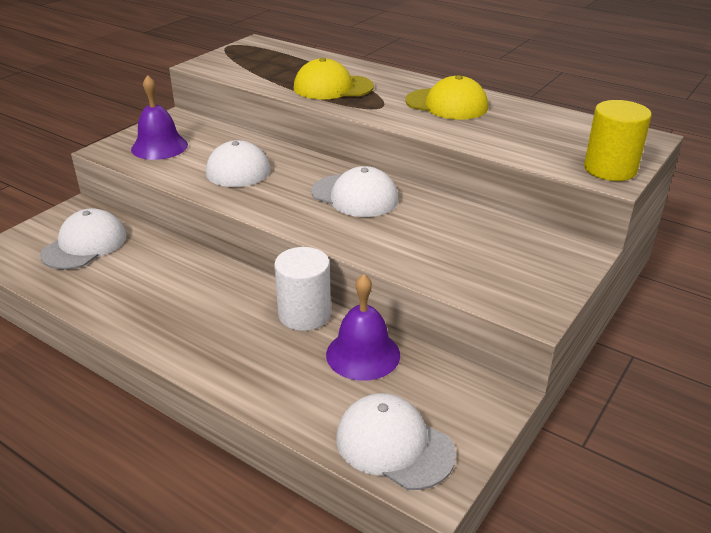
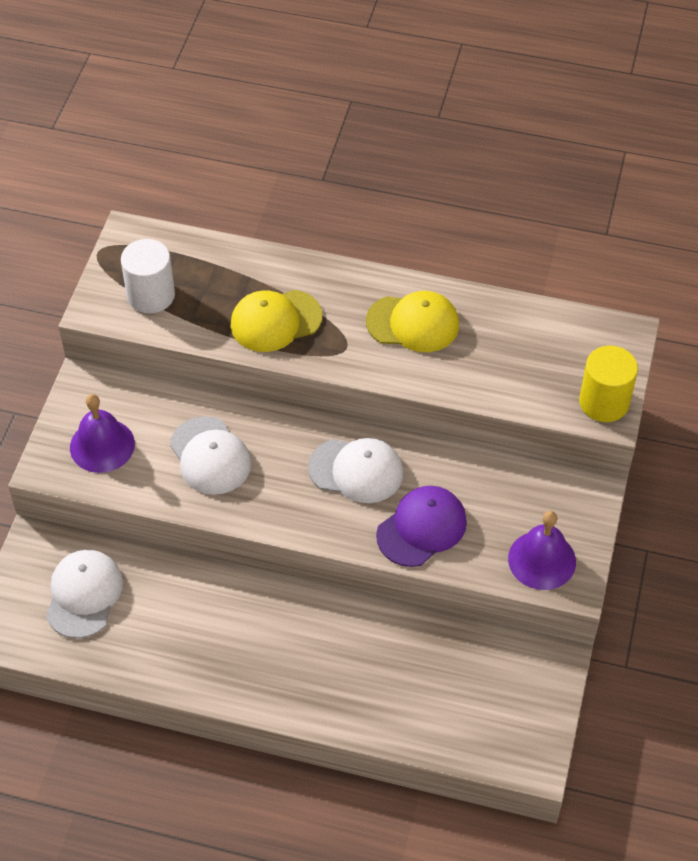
camera: 20 degrees left, 20 degrees up
(304, 314) = (357, 620): white cylinder -> white cylinder (151, 295)
(363, 354) = (430, 651): purple bell -> purple bell (542, 560)
(393, 240) = (421, 528): none -> purple cap
(394, 445) = (493, 737): white cap -> none

